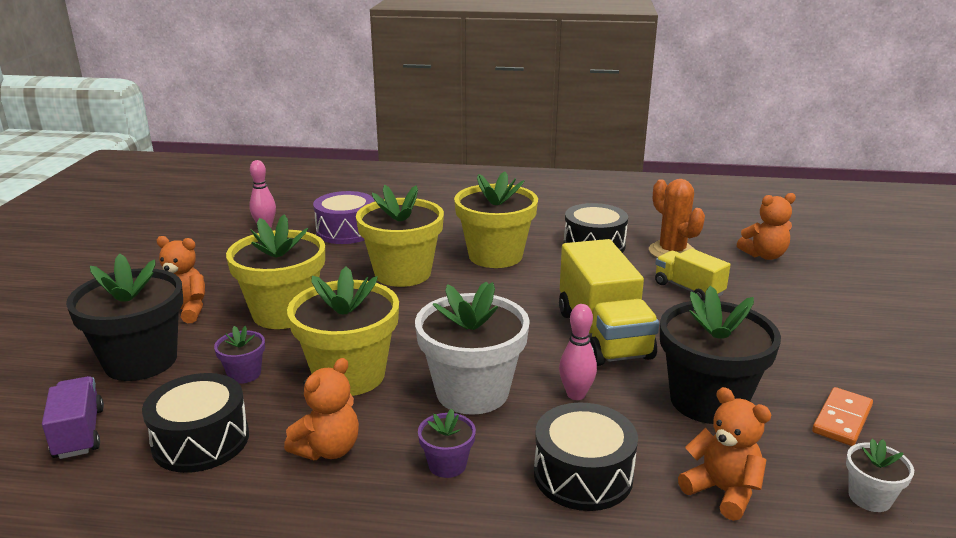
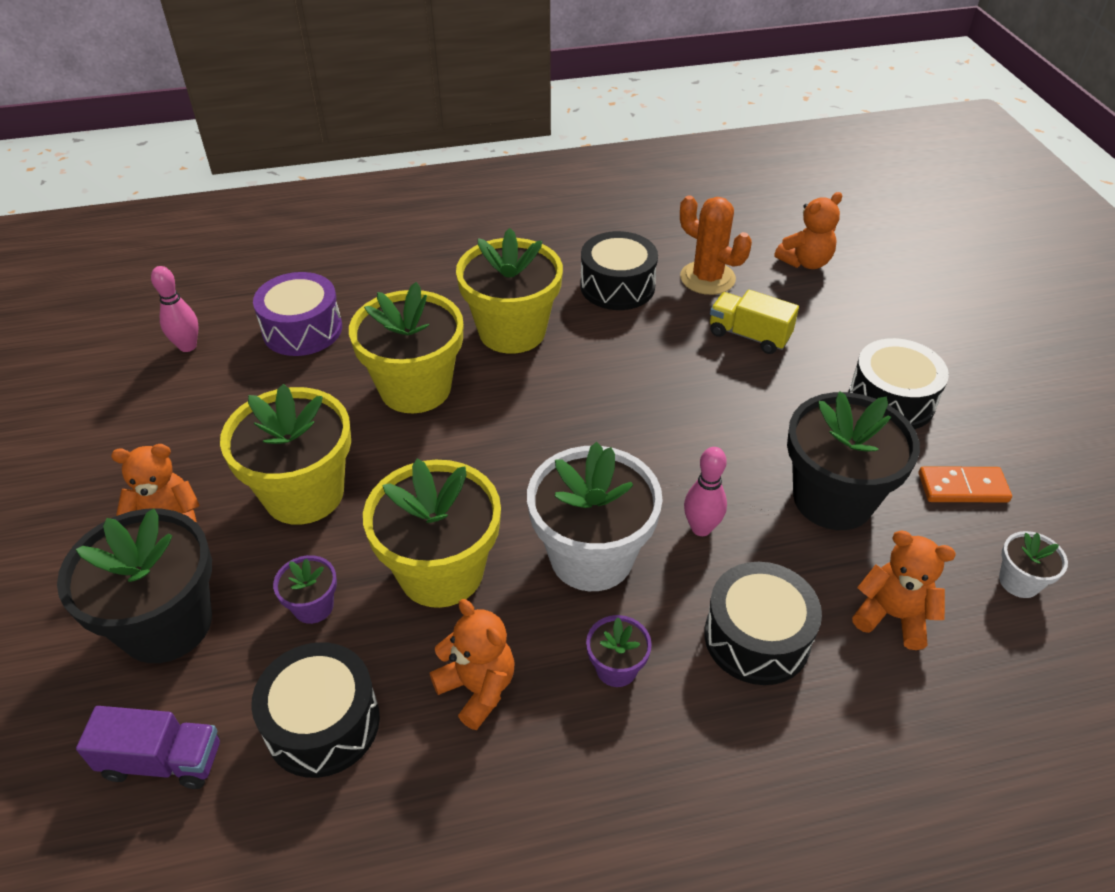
camera: 20 degrees left, 20 degrees up
(79, 433) = (163, 761): purple truck -> purple truck turned 135 degrees clockwise
(328, 449) = (477, 688): orange teddy bear -> orange teddy bear turned 60 degrees counterclockwise
(603, 334) = (690, 430): yellow truck -> none
(799, 349) = (891, 400): none -> black drum
(842, 419) = (962, 487): orange domino -> orange domino turned 75 degrees clockwise

